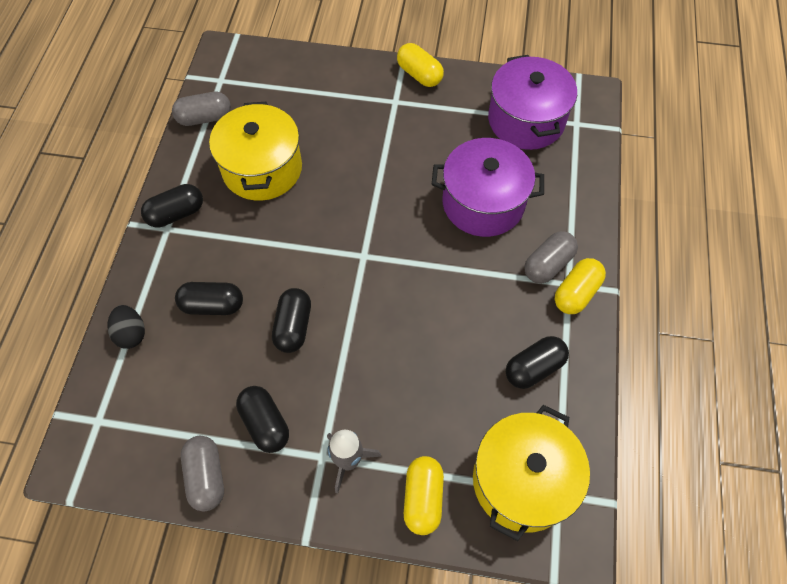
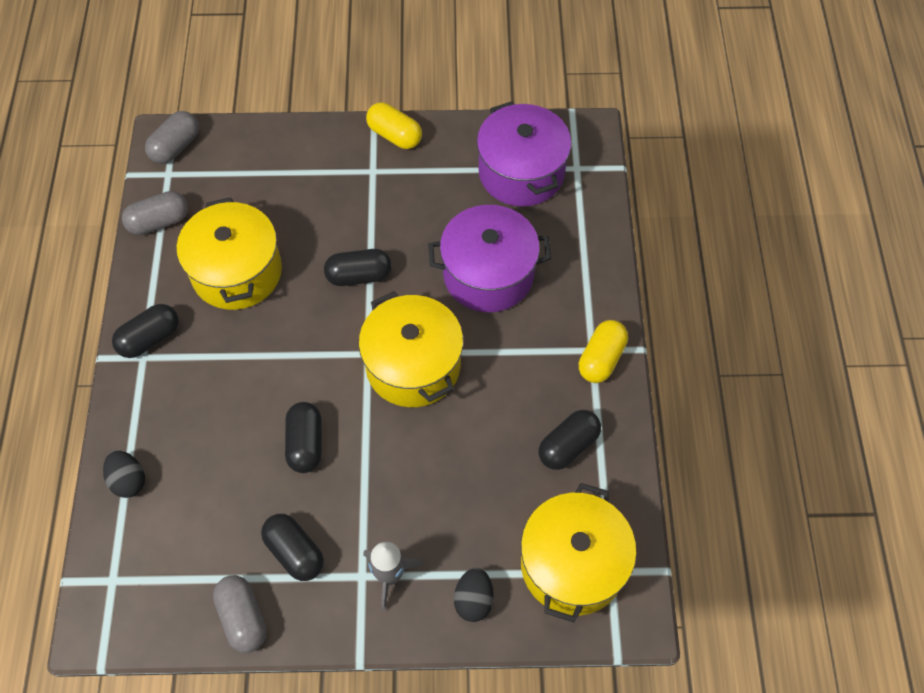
camera: 10 degrees left, 0 degrees up
(212, 305) = (212, 435): black capsule -> black capsule (359, 276)
(402, 272) = (413, 365): none -> yellow pot
(423, 498) = (473, 600): yellow capsule -> black egg
(548, 265) = (567, 332): grey capsule -> grey capsule (175, 147)

